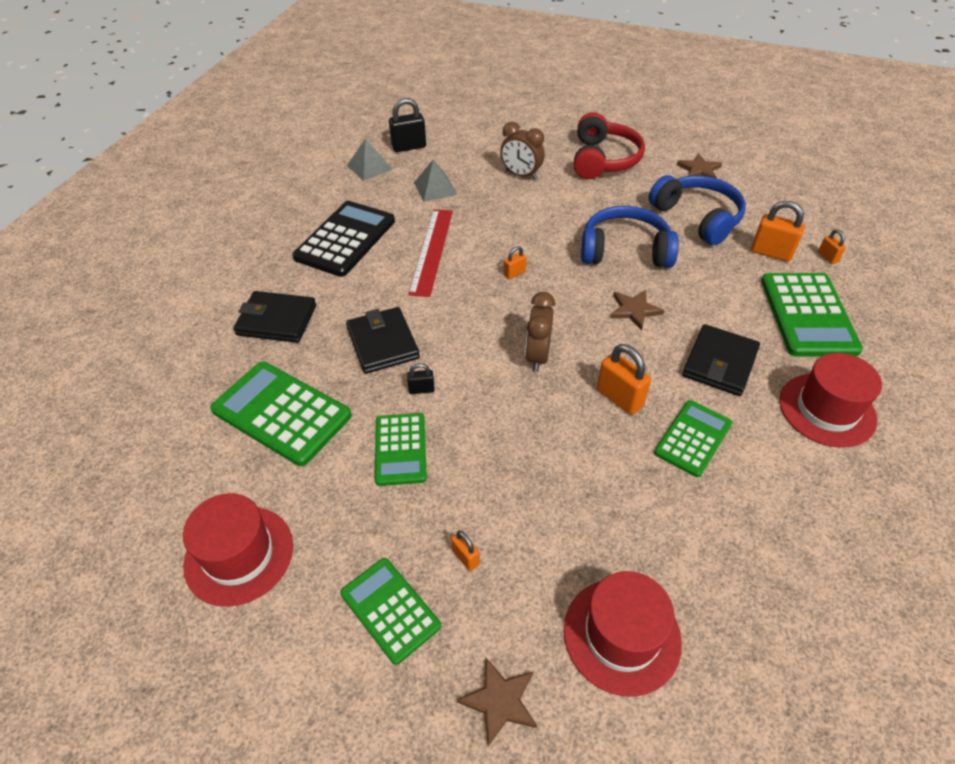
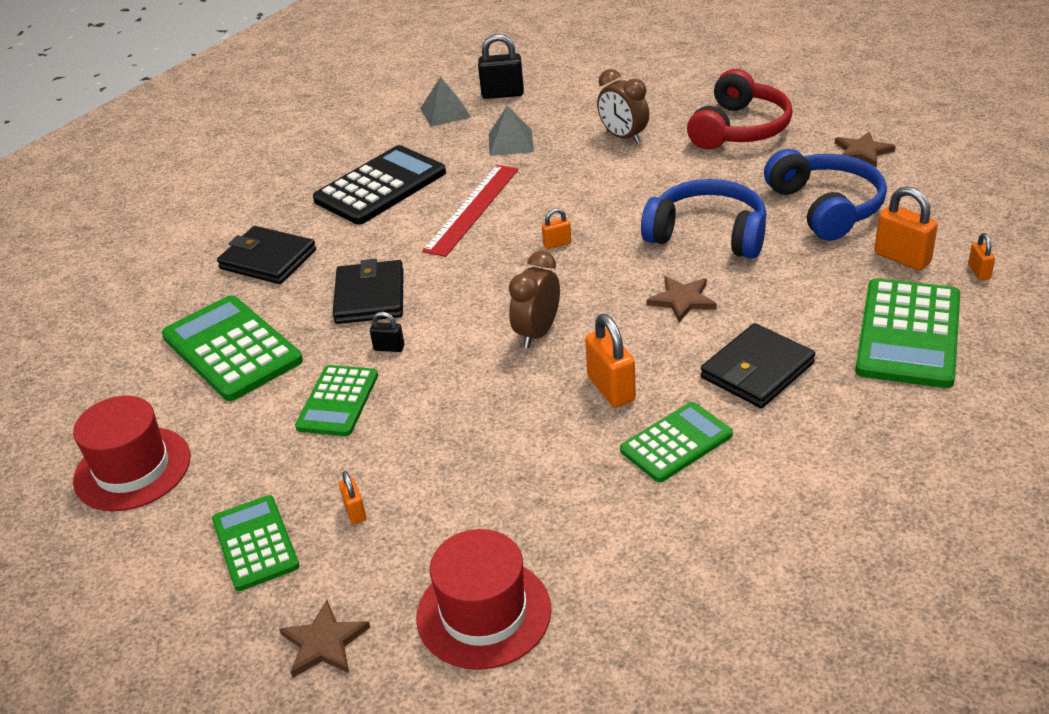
camera: 20 degrees right, 10 degrees down
(827, 410) = (867, 439): red hat -> none

